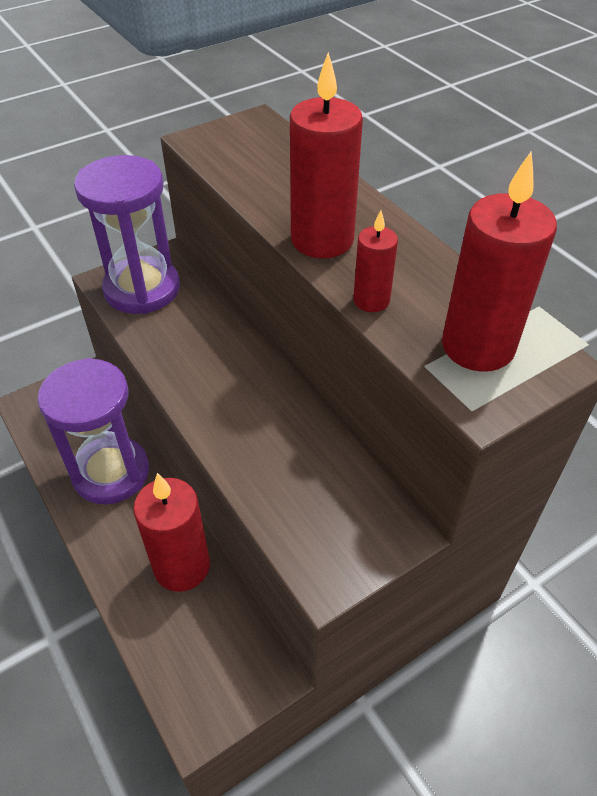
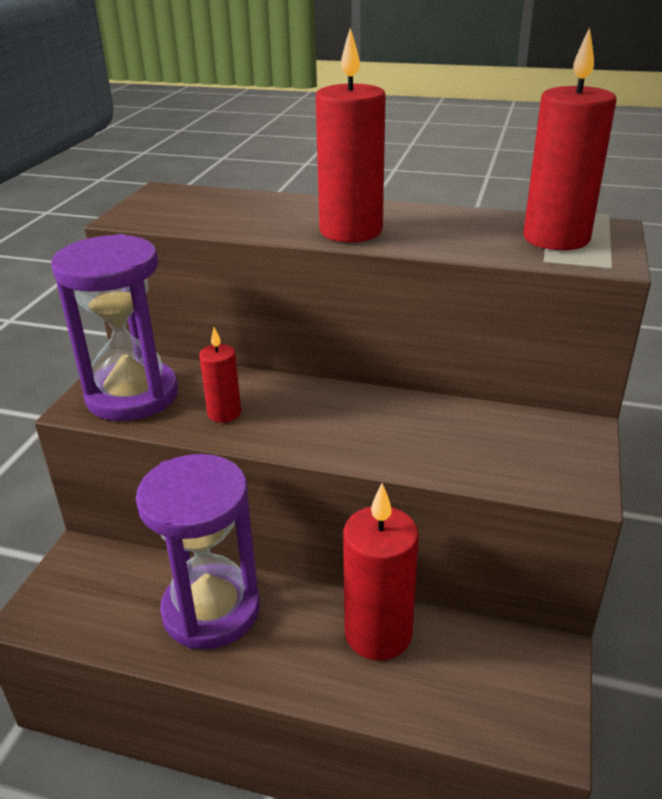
camera: 40 degrees left, 15 degrees down
(371, 300) = (448, 246): red candle -> red candle (224, 413)

